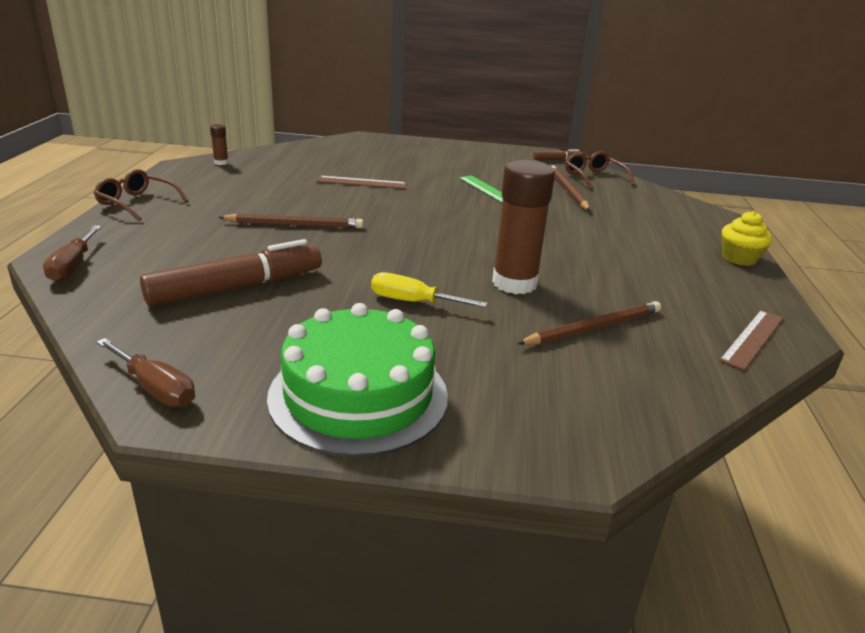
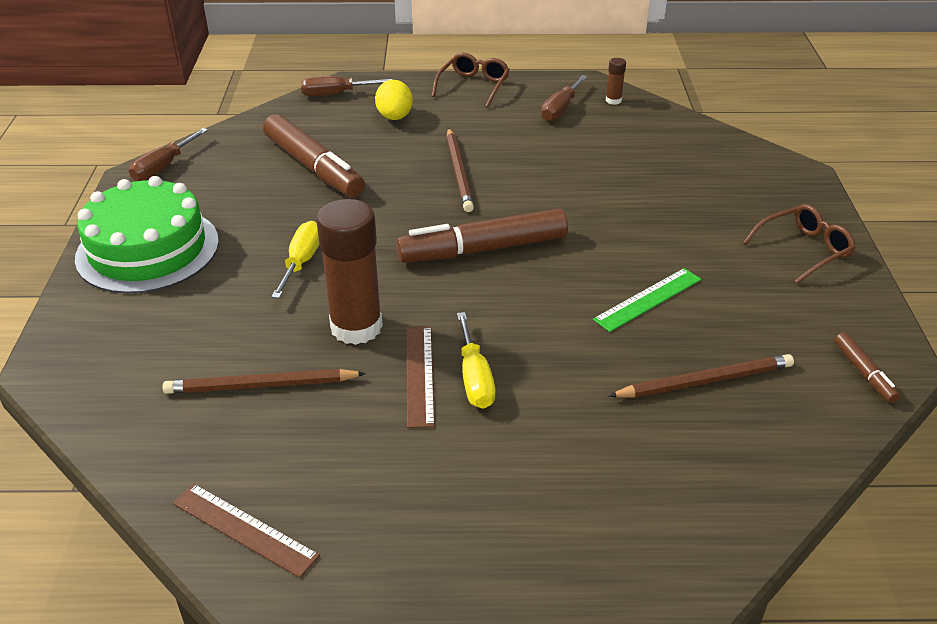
camera: 85 degrees right, 10 degrees up
(164, 241) = (395, 117): none -> yellow egg
(218, 179) = (560, 109): none -> brown screwdriver
(361, 182) = (611, 195): brown ruler -> brown ruler (419, 375)
(418, 228) = (483, 249): none -> brown marker
(573, 247) = (474, 378): none -> yellow screwdriver
(593, 328) = (261, 386): brown pencil -> brown pencil turned 120 degrees clockwise
(594, 177) = (797, 417): brown glasses -> brown glasses (803, 250)
(739, 258) = (500, 570): yellow cupcake -> none

